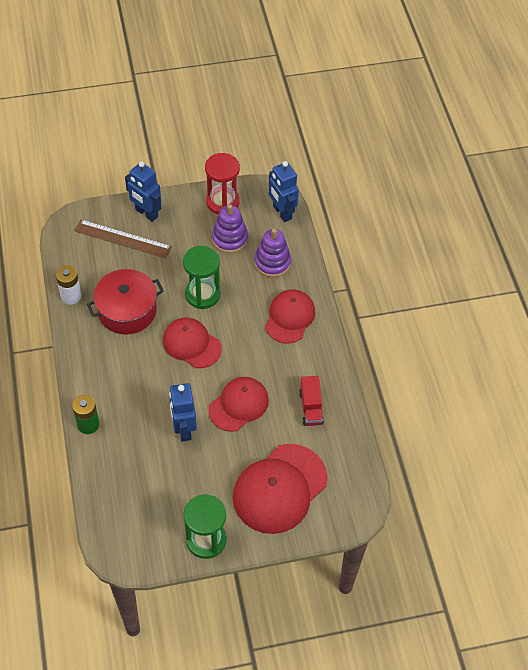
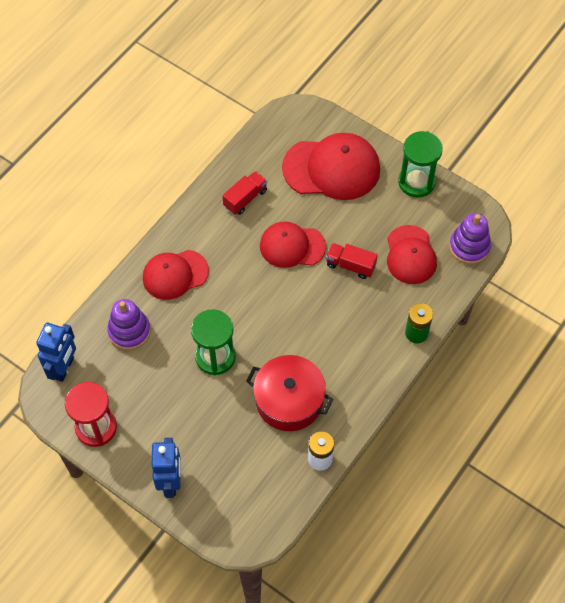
camera: 130 degrees left, 5 degrees up
(122, 239) = (219, 474): brown ruler -> none
(184, 429) = (350, 265): blue robot -> red truck
(191, 344) = (272, 323): red cap -> red cap (410, 255)
(230, 239) = (134, 385): purple stacking toy -> purple stacking toy (469, 247)

